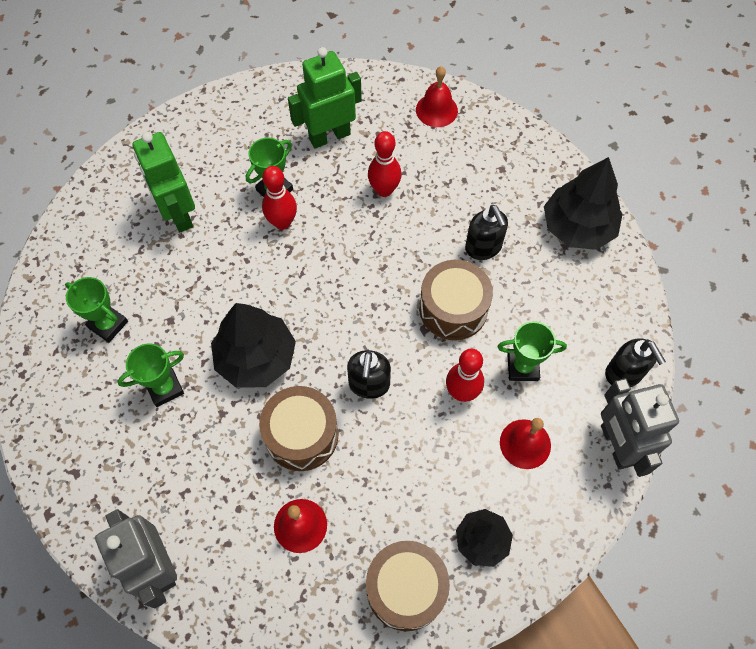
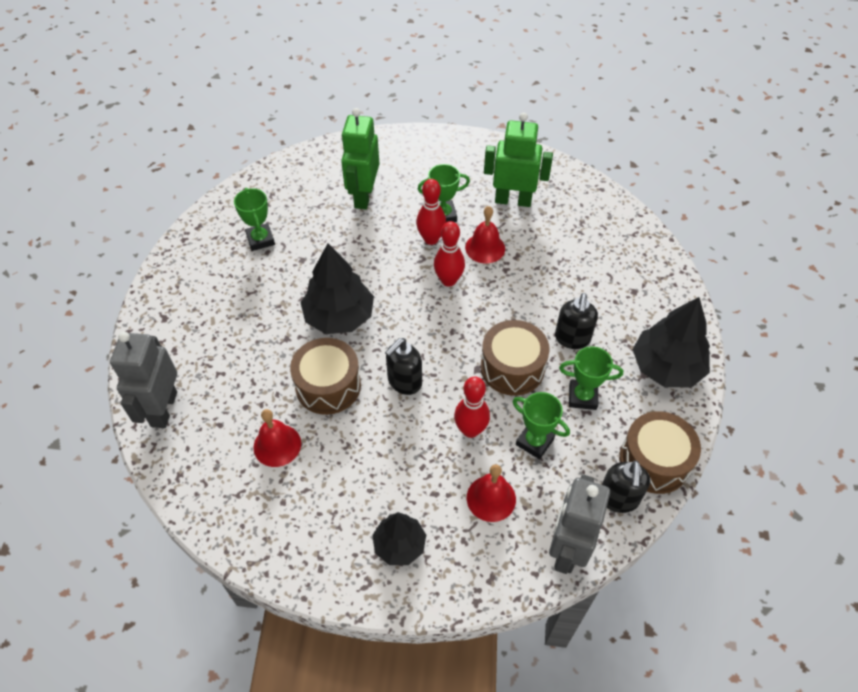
camera: 35 degrees right, 10 degrees down
(165, 388) = (263, 300): green trophy -> green trophy (582, 397)
(384, 190) = (525, 257): red bowling pin -> red bowling pin (448, 280)
(406, 588) = (314, 539): brown drum -> brown drum (654, 461)
(436, 110) = (613, 223): red bell -> red bell (485, 248)

